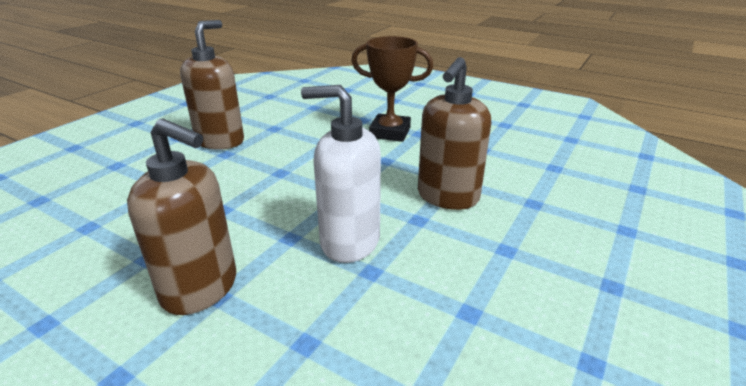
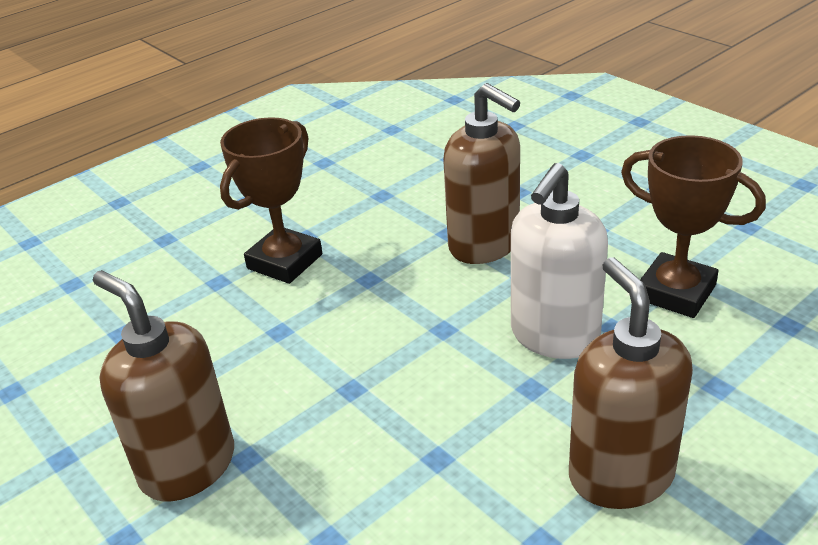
camera: 70 degrees left, 5 degrees up
(200, 288) = (620, 475): brown soap dispenser -> brown soap dispenser turned 60 degrees counterclockwise
(435, 307) = (675, 292): none -> brown trophy

